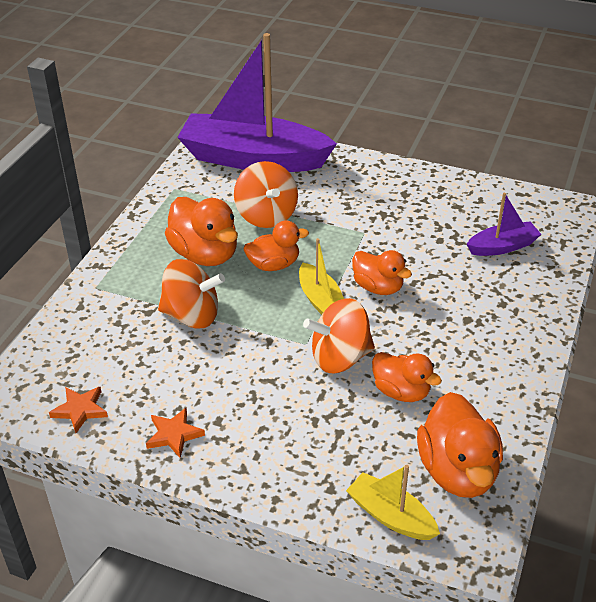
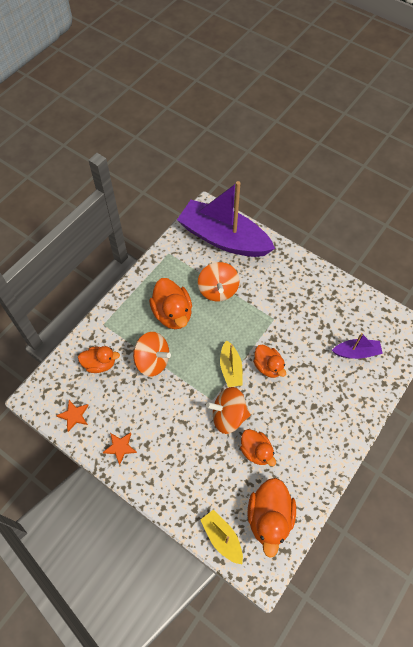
camera: 15 degrees right, 20 degrees up
(274, 265) = (211, 332): orange duck -> orange duck (100, 364)

